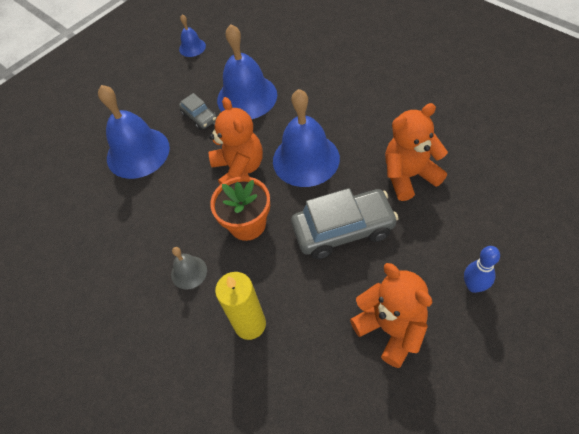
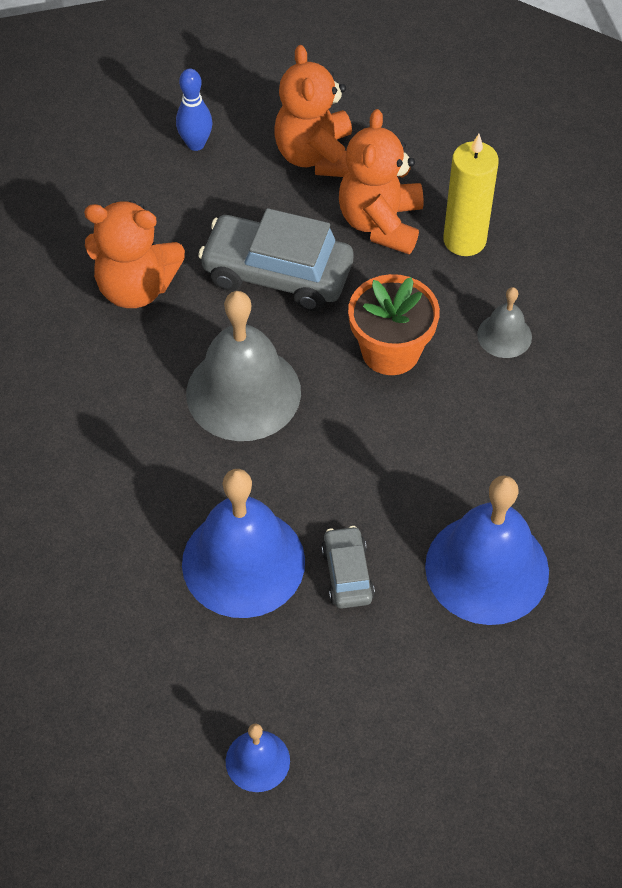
camera: 155 degrees left, 0 degrees up
(239, 169) = (347, 436): orange teddy bear -> orange teddy bear (381, 223)
(306, 159) = (243, 392): blue bell -> grey bell

